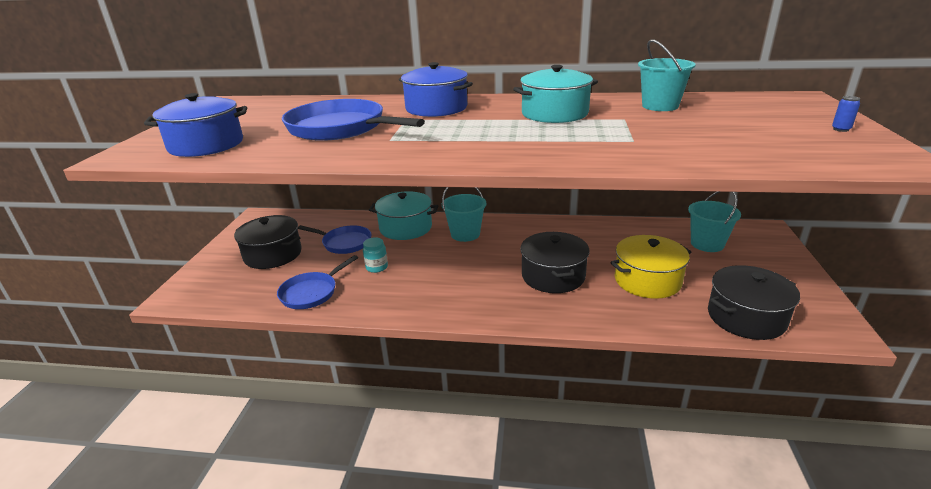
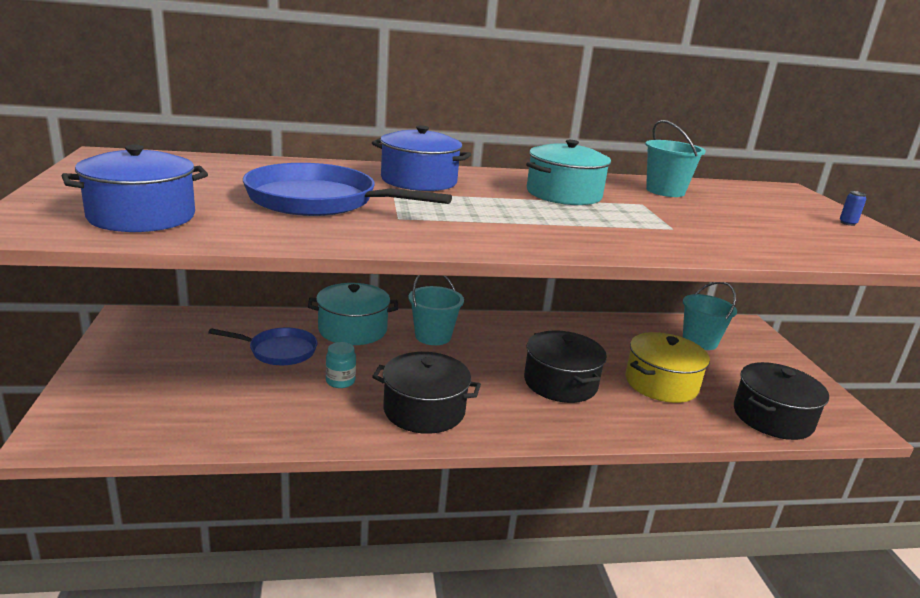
camera: 20 degrees left, 5 degrees down
(273, 254) = (181, 370): black pot -> black pot (424, 410)
(311, 292) = (267, 419): blue pan -> none

